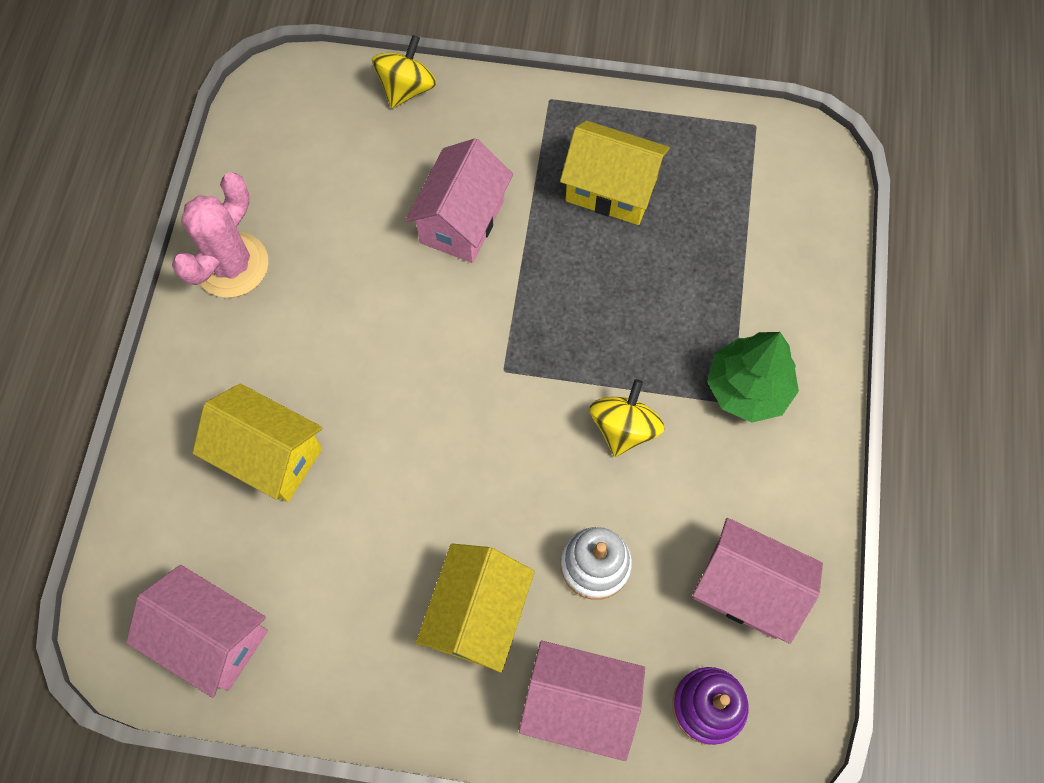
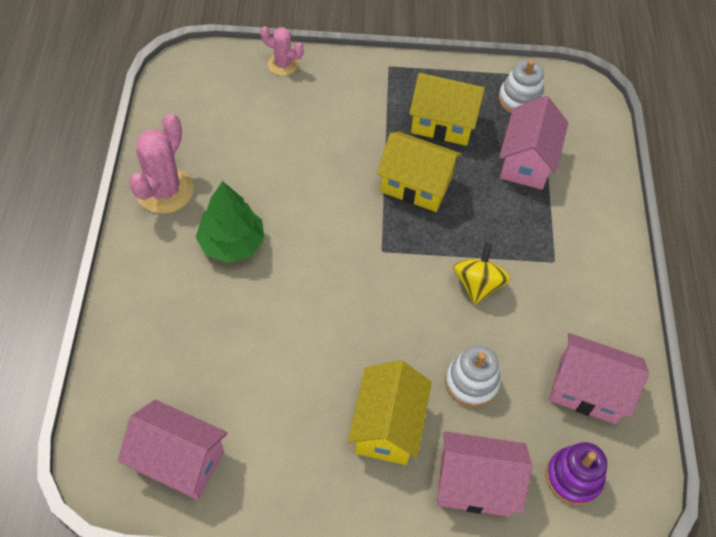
camera: 10 degrees left, 10 degrees down
(269, 455) = (210, 323): yellow house -> yellow house (415, 185)
(406, 88) = (283, 64): yellow spinning top -> pink cactus
(462, 221) = (336, 150): pink house -> pink house (526, 161)
(722, 160) = (520, 99): none -> white stacking toy
(747, 388) = (564, 250): green tree -> green tree (232, 243)

